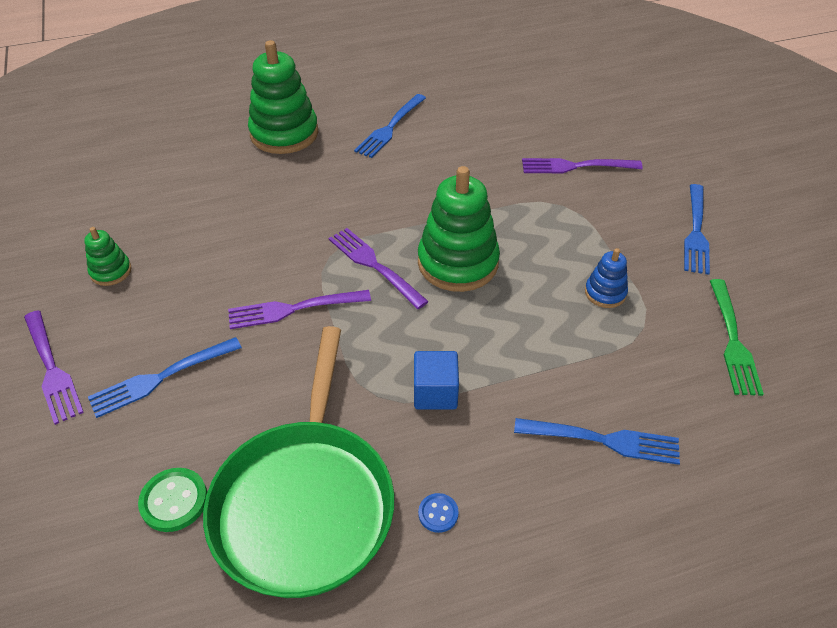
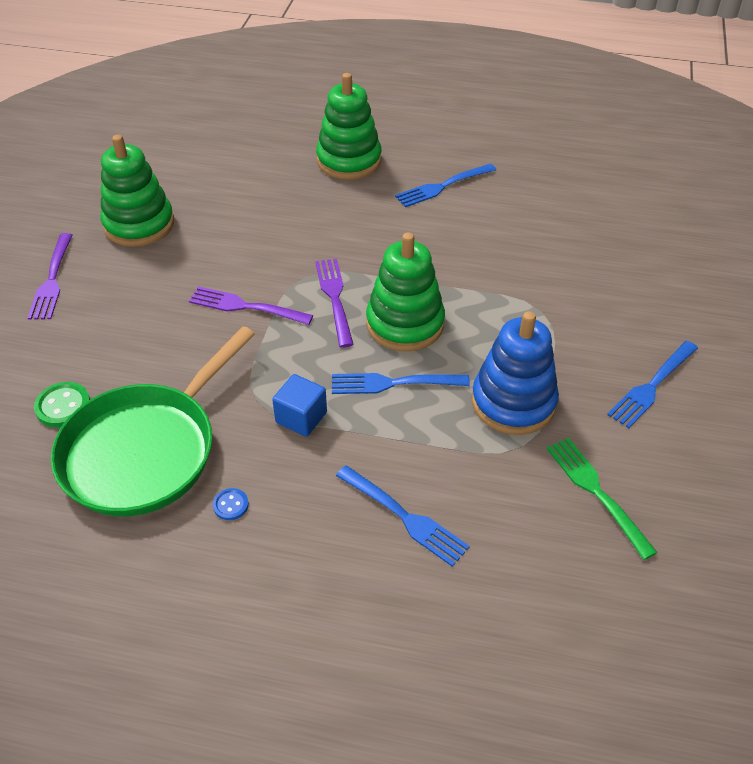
camera: 30 degrees right, 0 degrees up
(111, 271) = (139, 224): green stacking toy -> green stacking toy, size x2.03
(162, 377) = (117, 317): blue fork -> blue fork (394, 383)
(576, 166) = (587, 282): purple fork -> none
(605, 293) = (513, 402): blue stacking toy -> blue stacking toy, size x2.03
(732, 340) = (597, 493): green fork -> green fork turned 120 degrees clockwise

